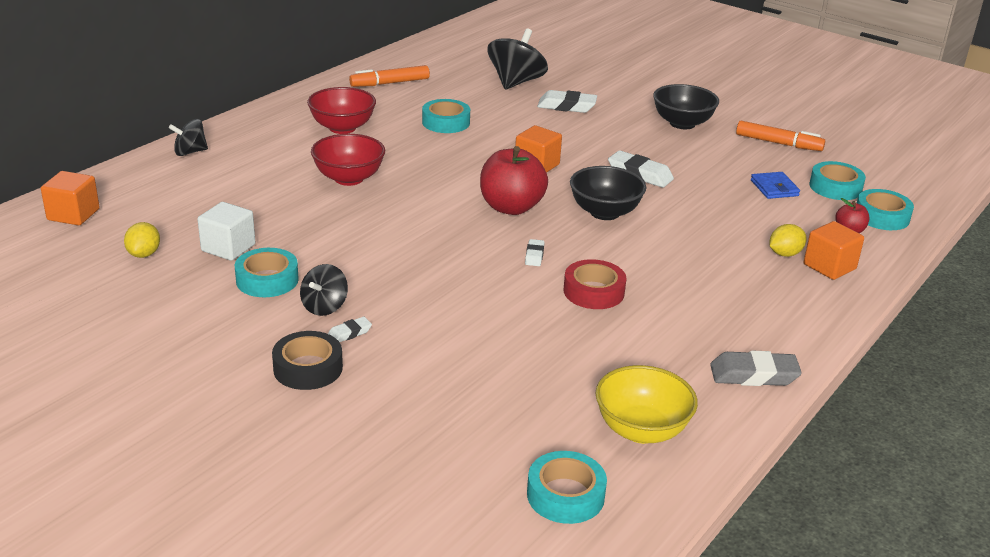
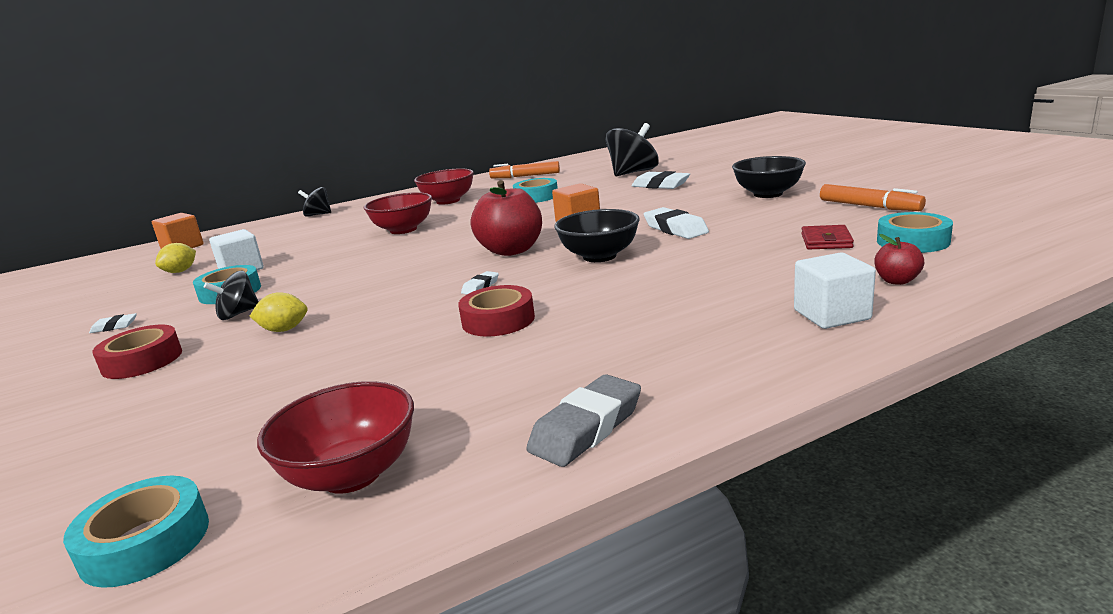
camera: 30 degrees right, 10 degrees down
(308, 368) = (142, 361): black tape -> red tape
(349, 333) = (222, 336): white eraser -> white eraser (114, 327)
(641, 430) = (352, 474): yellow bowl -> red bowl
(754, 375) = (586, 428): grey eraser -> grey eraser turned 75 degrees counterclockwise
(774, 188) = (826, 241): blue wallet -> red wallet
(784, 254) = (778, 299): yellow lemon -> yellow lemon (284, 330)
(829, 266) = (831, 315): orange cube -> white cube
(881, 216) = (960, 269): turquoise tape -> none

